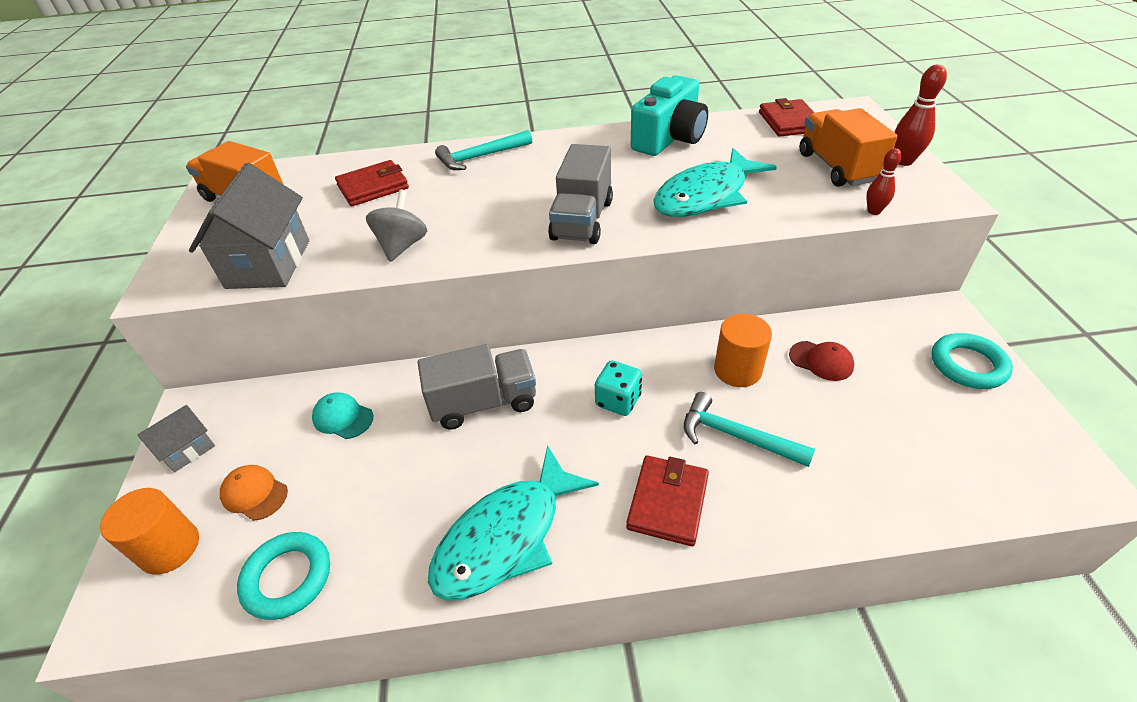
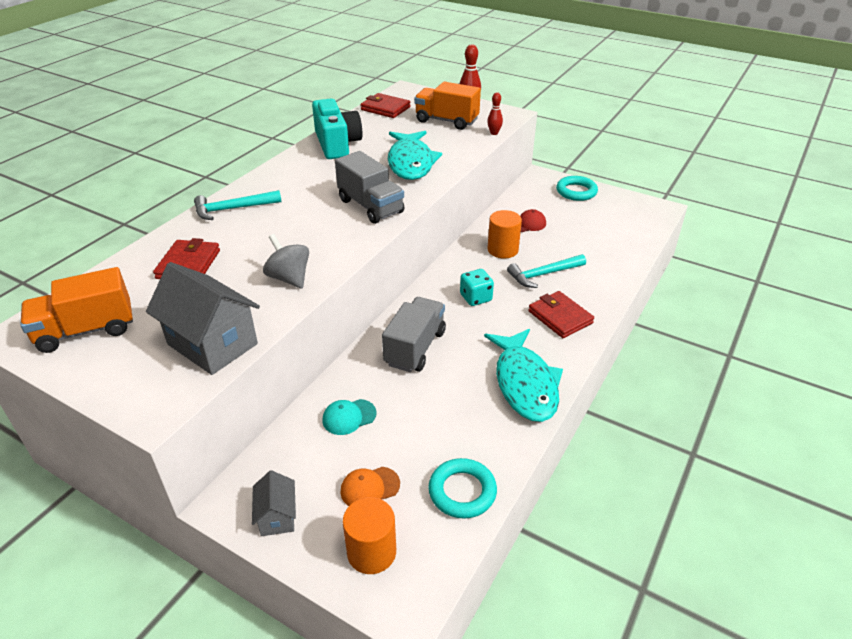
camera: 55 degrees left, 5 degrees down
(480, 157) = (232, 209): turquoise hammer -> turquoise hammer turned 60 degrees clockwise

